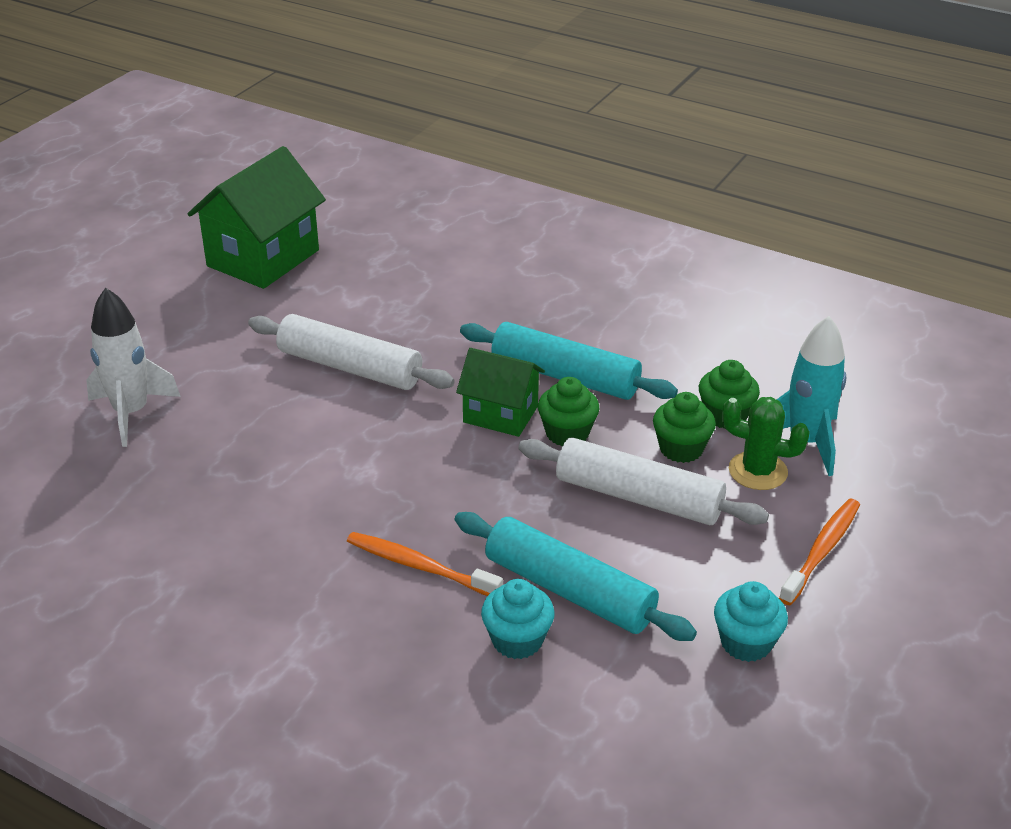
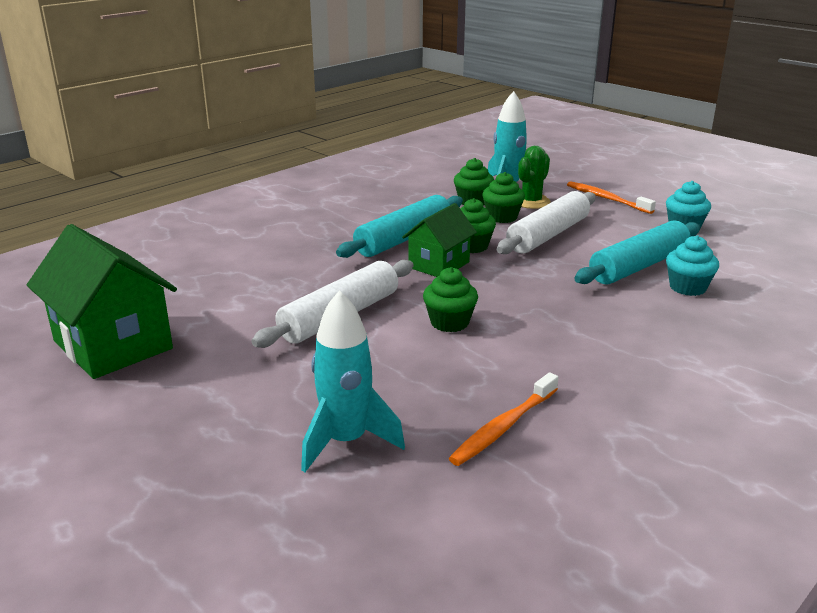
camera: 75 degrees left, 10 degrees down
(131, 413) = (346, 441): white rocket -> turquoise rocket
(357, 442) = (449, 322): none -> green cupcake
(419, 566) = (610, 312): orange toothbrush -> orange toothbrush (503, 427)

